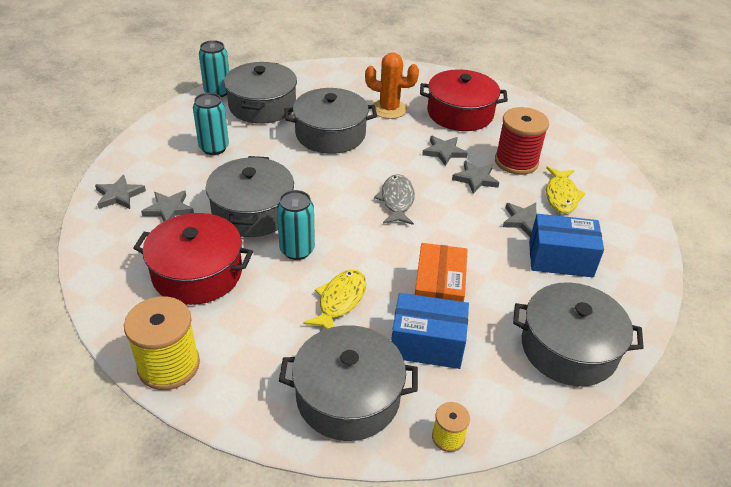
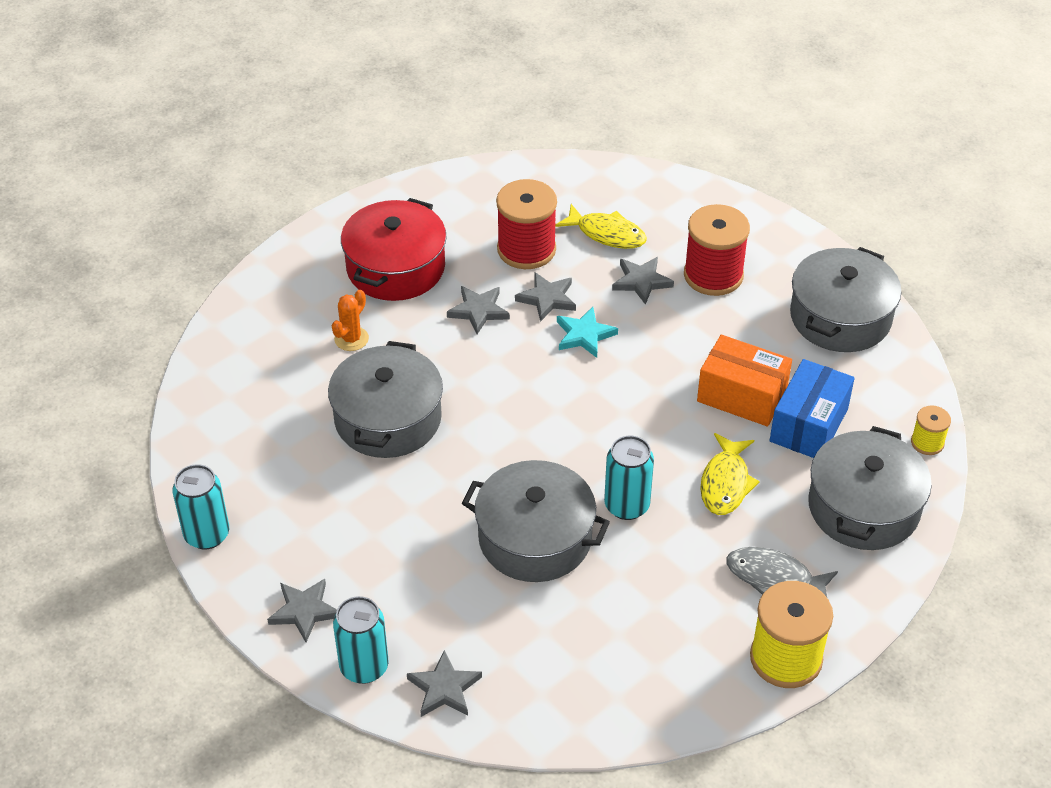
camera: 70 degrees left, 5 degrees up
(169, 209) = (499, 631): grey star -> grey star (304, 611)
(197, 273) = (639, 613): red pot -> none
(214, 148) = (367, 560): turquoise can -> turquoise can (364, 667)
(262, 106) = (276, 483): grey pot -> none
(340, 301) = (725, 483): yellow fish -> yellow fish turned 120 degrees counterclockwise
(389, 109) = (351, 339): orange cactus -> orange cactus, size x0.63
(397, 200) = (563, 386): grey fish -> grey fish (774, 577)
(451, 202) = (584, 335): none -> turquoise star
(560, 259) = (713, 275): blue box -> red spool

